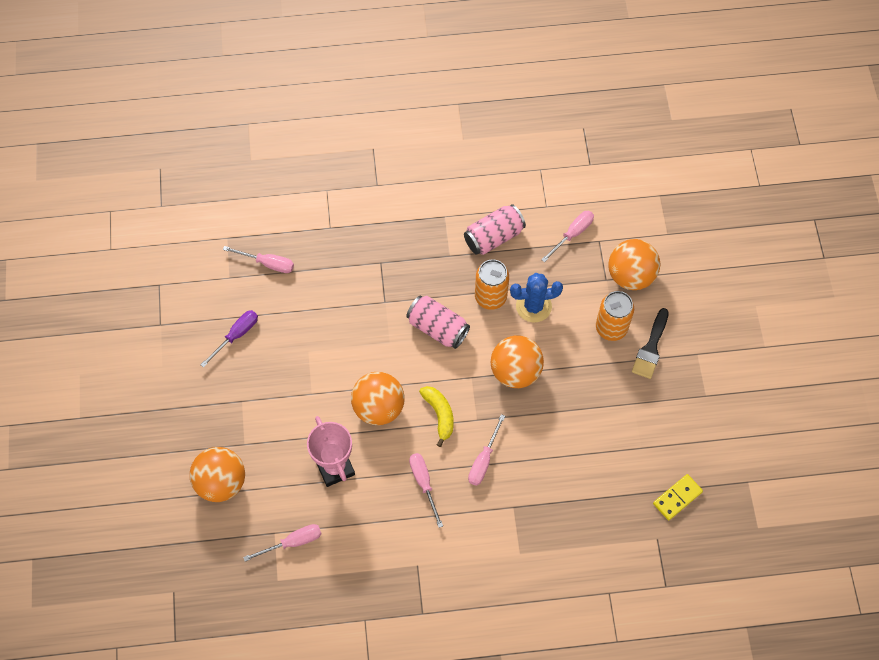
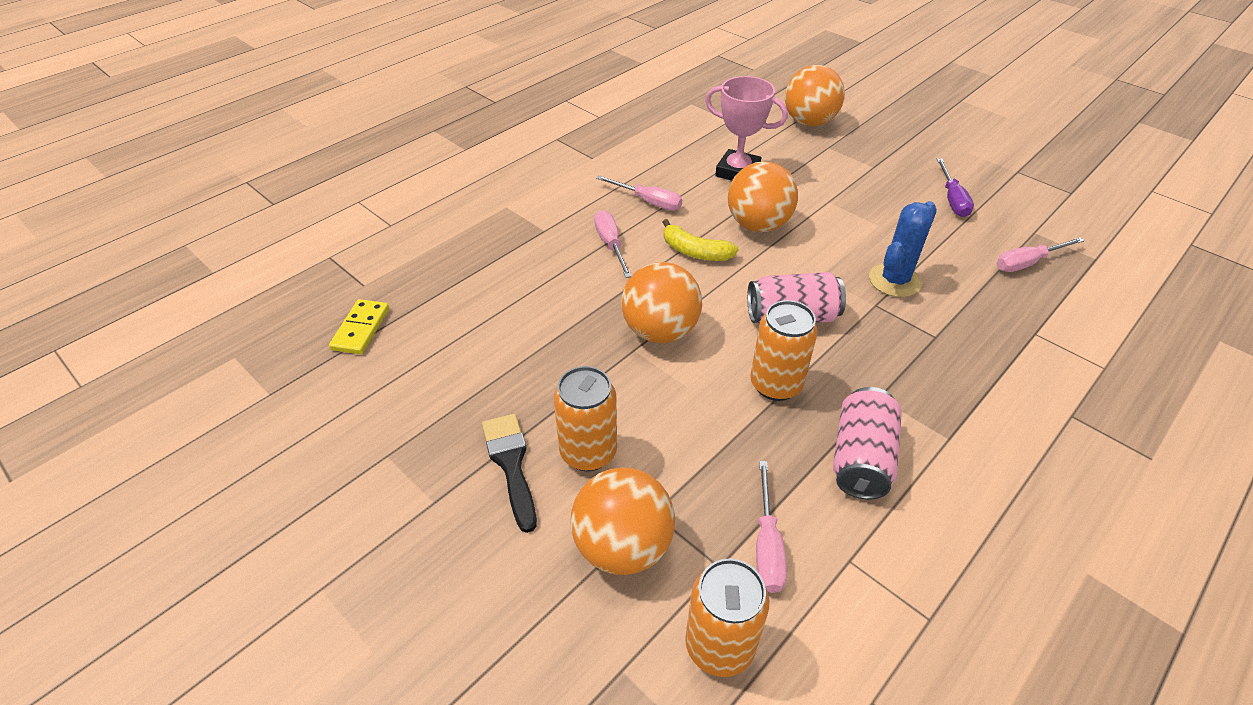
camera: 140 degrees right, 20 degrees down
(293, 542) = (708, 122): pink screwdriver -> none
(533, 306) = (714, 410): blue cactus -> blue cactus (894, 280)
(625, 216) = (719, 646): none -> orange can

